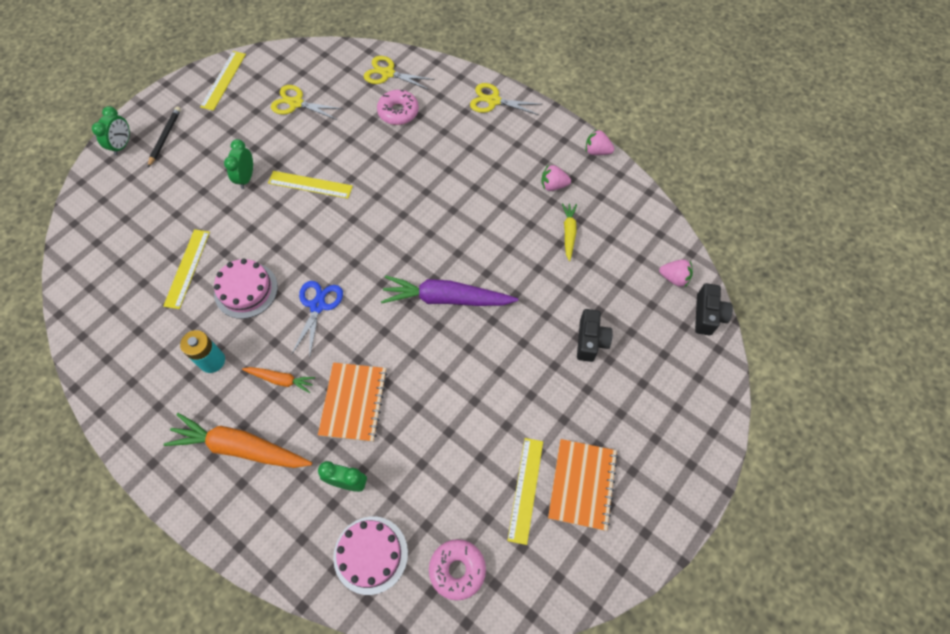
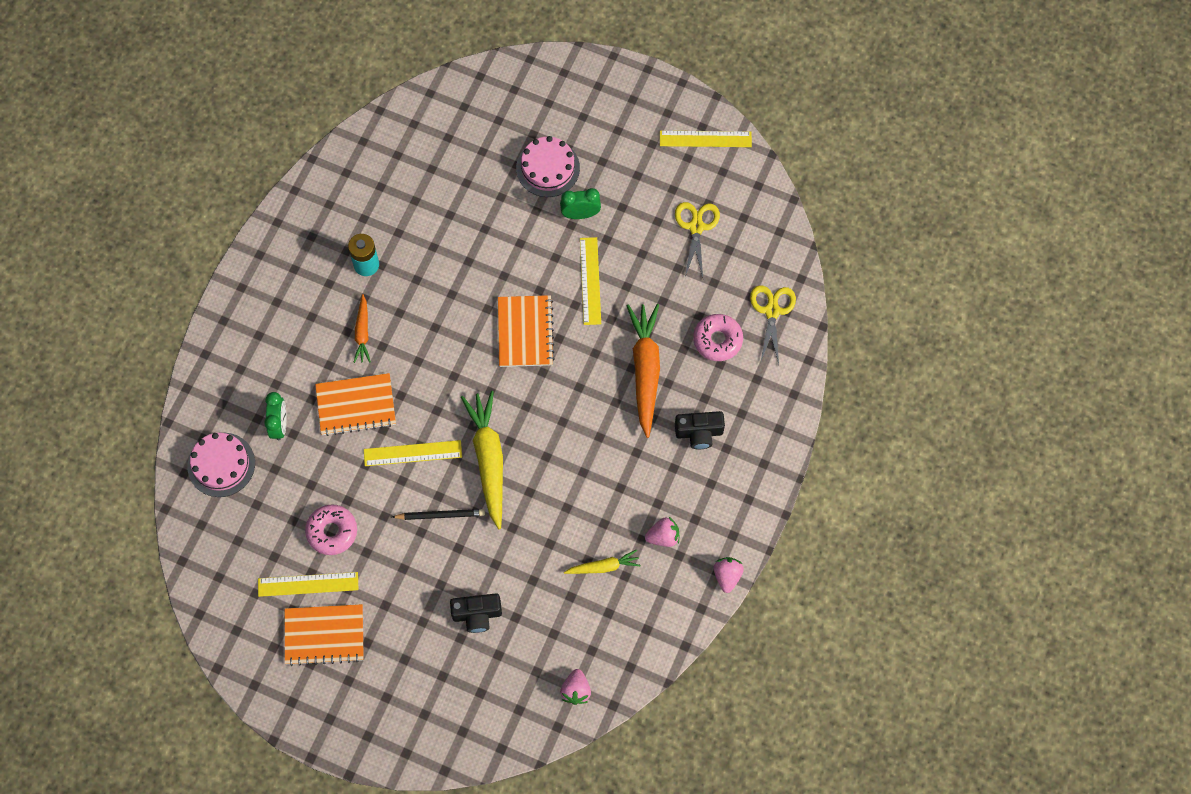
camera: 75 degrees right, 5 degrees up
(122, 145) = (586, 77): green clock -> none
(165, 137) = (609, 113): black pencil -> black pencil (440, 515)
(187, 268) = (457, 202): yellow ruler -> yellow ruler (412, 453)
(240, 447) = (290, 322): orange carrot -> orange carrot (645, 370)
(246, 290) = (448, 265): pink cake -> pink cake (548, 168)
(317, 306) = (448, 338): blue scissors -> none
(337, 243) = (525, 332): none -> orange notebook
(446, 298) = (488, 459): purple carrot -> yellow carrot
(457, 570) = (224, 541): pink donut -> pink donut (332, 532)
(493, 101) = (767, 441): yellow scissors -> none
(553, 185) = (663, 537): pink strawberry -> pink strawberry turned 90 degrees clockwise
(707, 315) = (538, 732): black camera -> black camera (699, 433)

